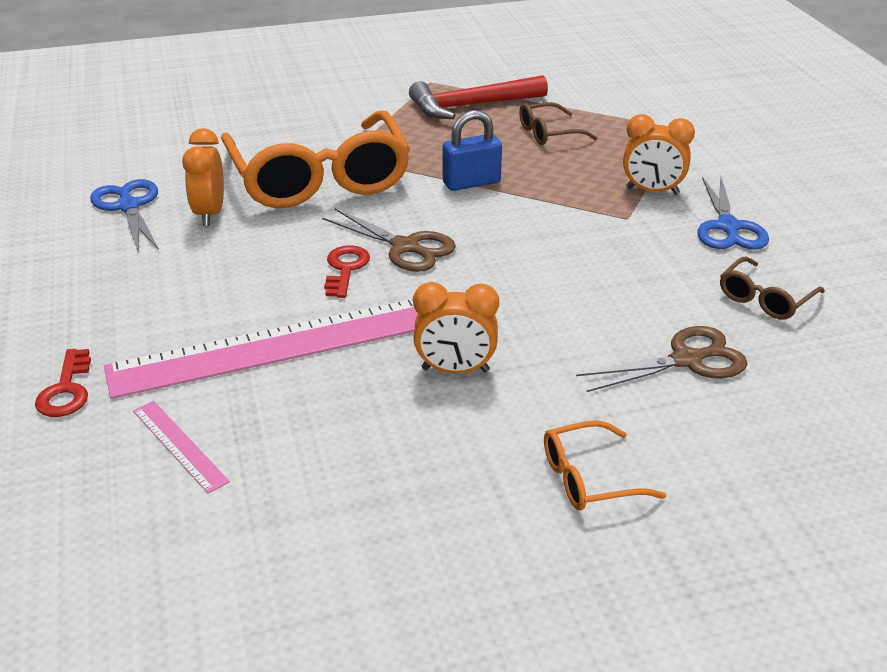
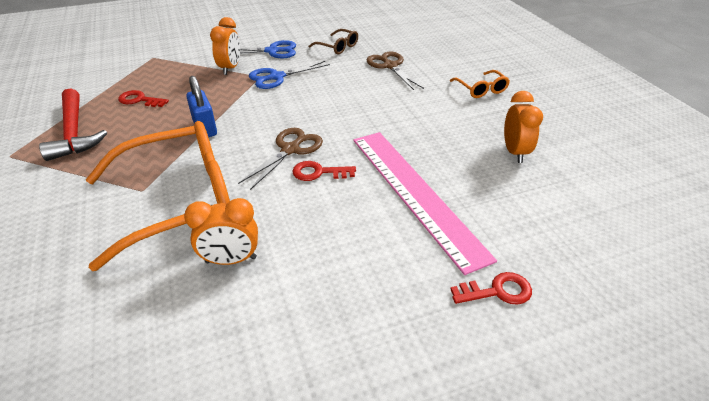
camera: 95 degrees left, 5 degrees up
(129, 206) = (206, 328): blue scissors -> blue scissors (277, 77)
(179, 445) = (524, 217): pink ruler -> none
(455, 370) = (417, 125): orange clock -> orange clock (514, 152)
(548, 133) = (139, 100): brown glasses -> red key

